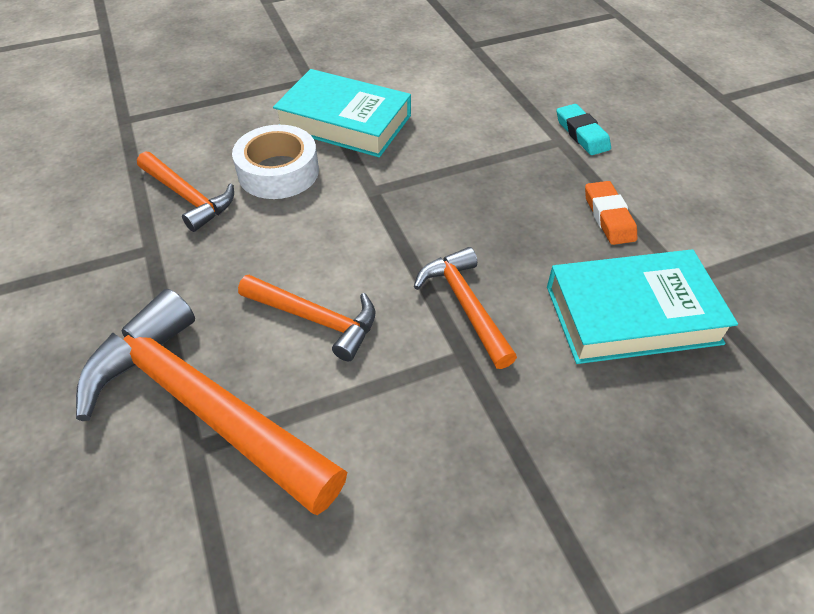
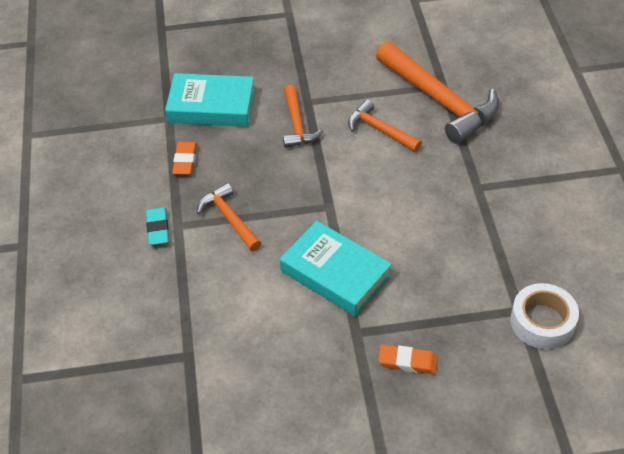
camera: 165 degrees left, 0 degrees up
(188, 197) = (457, 222): orange hammer -> orange hammer (229, 218)
(253, 66) = (407, 362): none -> orange eraser
(278, 172) = (393, 232): white tape -> white tape (542, 322)

